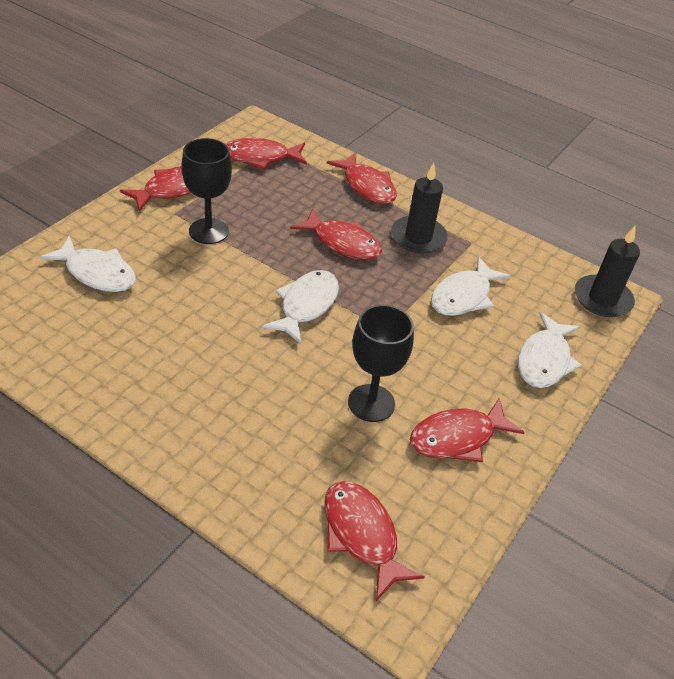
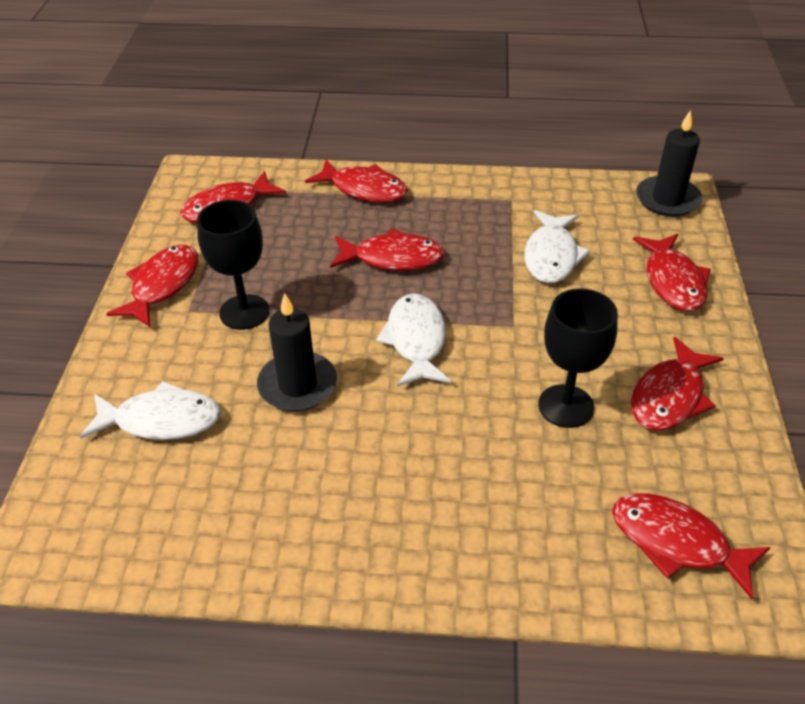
camera: 25 degrees left, 0 degrees up
(418, 237) = (459, 218): black candle -> black candle (297, 385)
(544, 360) = (672, 281): white fish -> red fish

